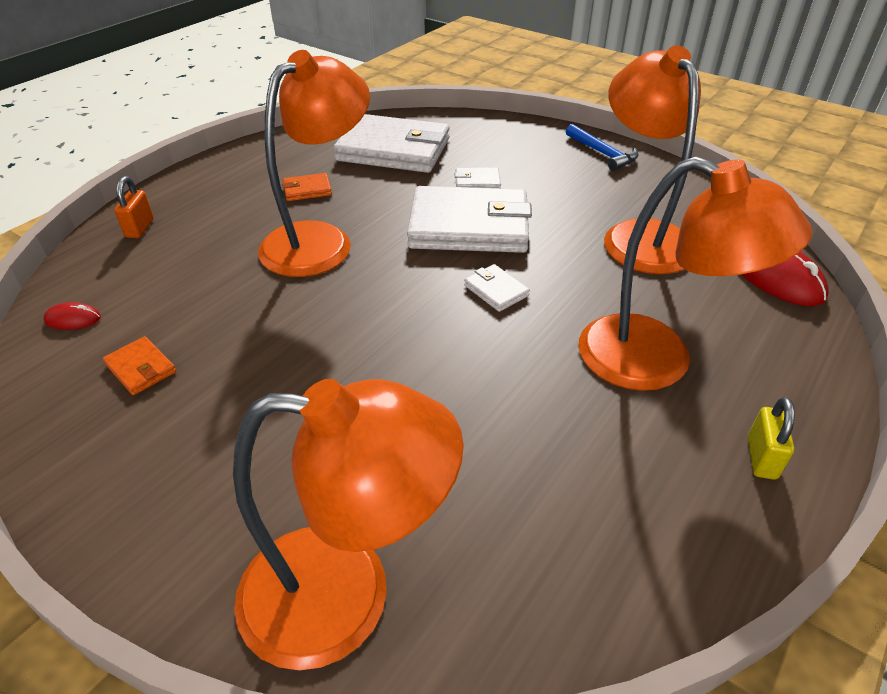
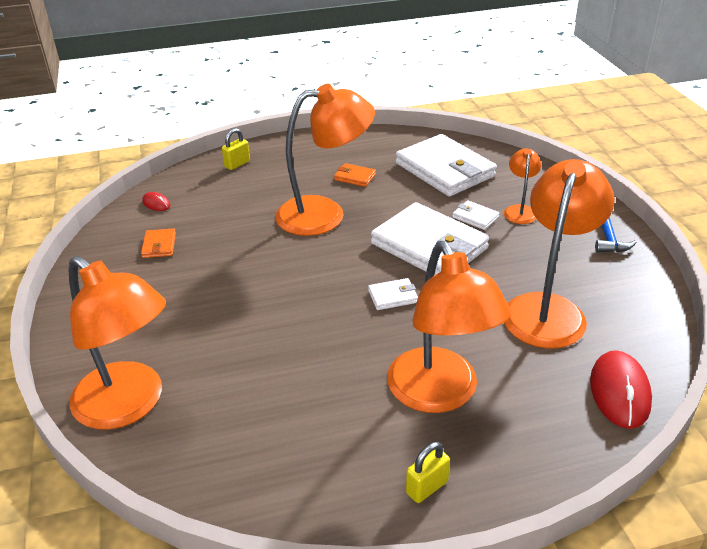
camera: 40 degrees right, 5 degrees down
(139, 228) = (237, 164): orange padlock -> yellow padlock
(496, 290) = (393, 296): white wallet -> white wallet turned 75 degrees clockwise
(508, 161) = (520, 210): none -> orange lamp

